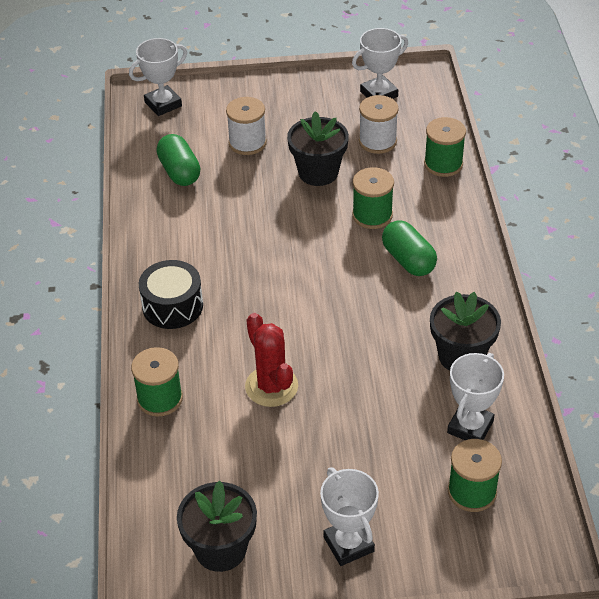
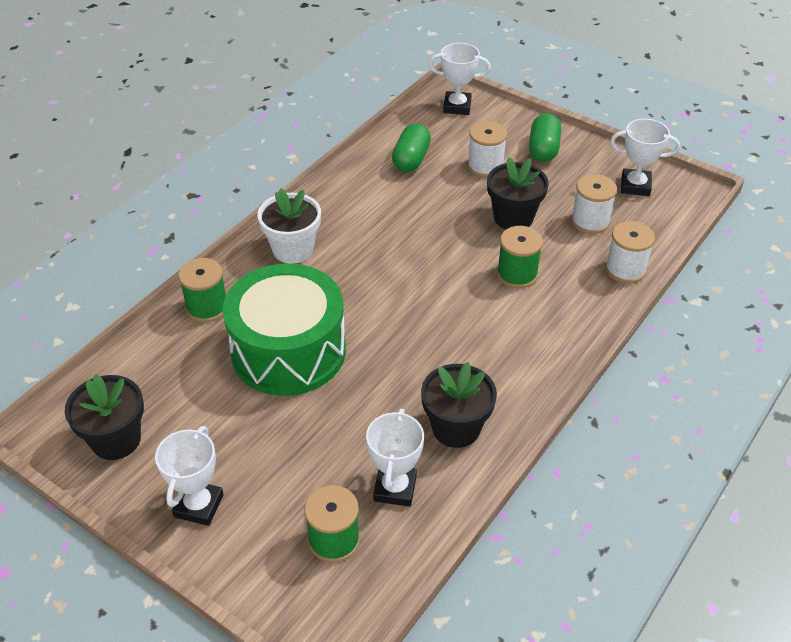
camera: 40 degrees right, 0 degrees up
(172, 306) = (293, 249): black drum -> white flower pot
(271, 386) = (288, 351): red cactus -> green drum
(408, 260) = (504, 326): green capsule -> green capsule (543, 149)
(443, 164) = (625, 269): green spool -> white spool
(470, 427) = (395, 488): white trophy -> white trophy turned 60 degrees counterclockwise

